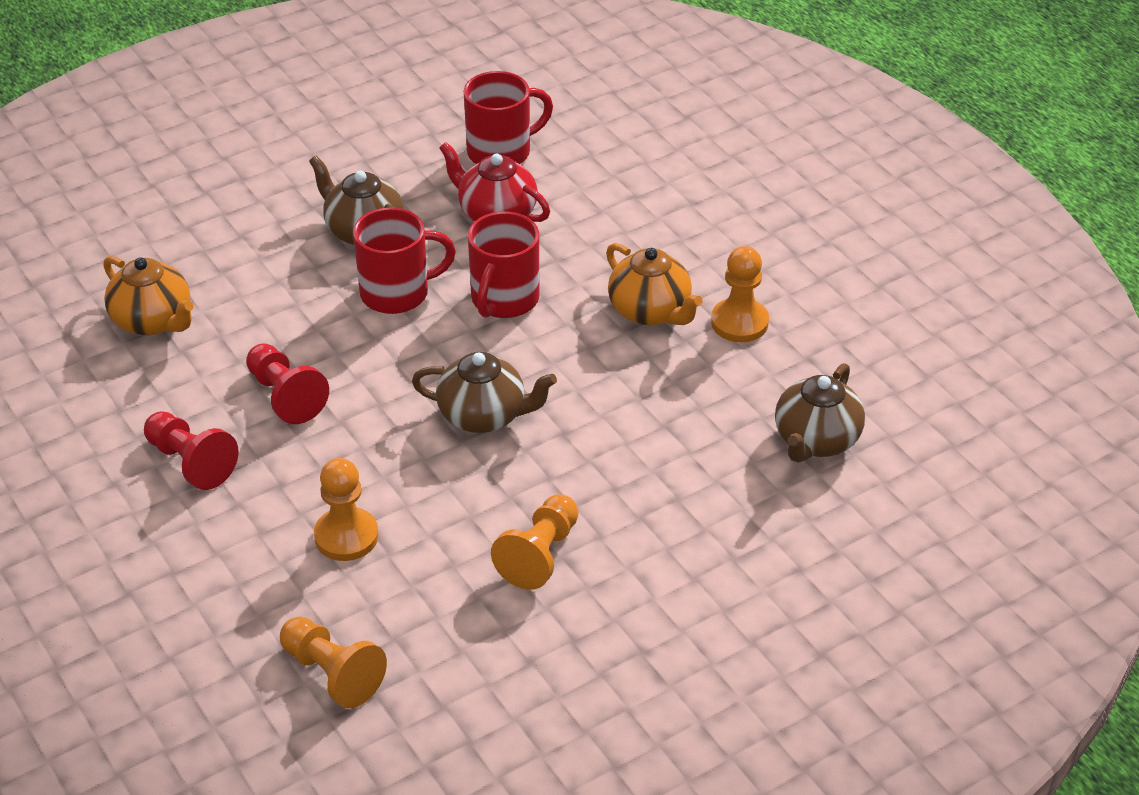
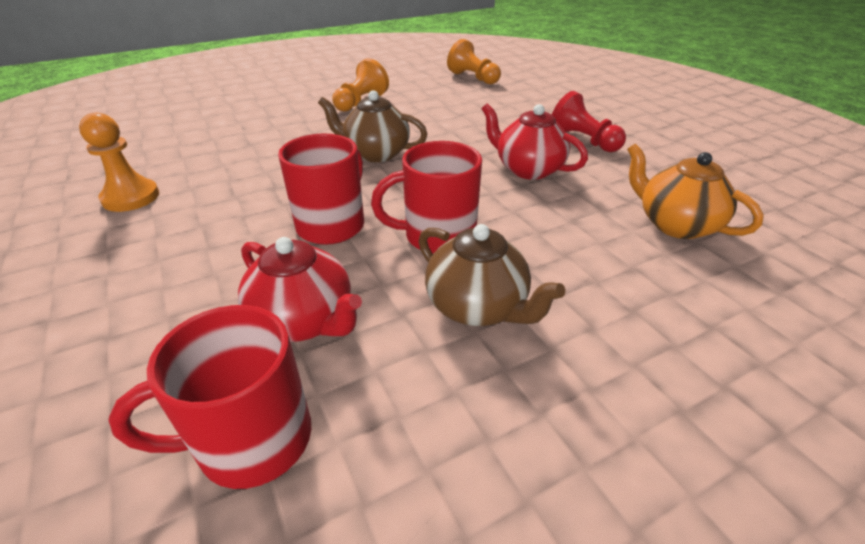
camera: 175 degrees left, 5 degrees down
(285, 396) = (528, 169): red pawn -> red teapot
(346, 536) = (471, 111): orange pawn -> none
(650, 311) = (200, 209): orange teapot -> none
(816, 440) = (155, 134): brown teapot -> none

